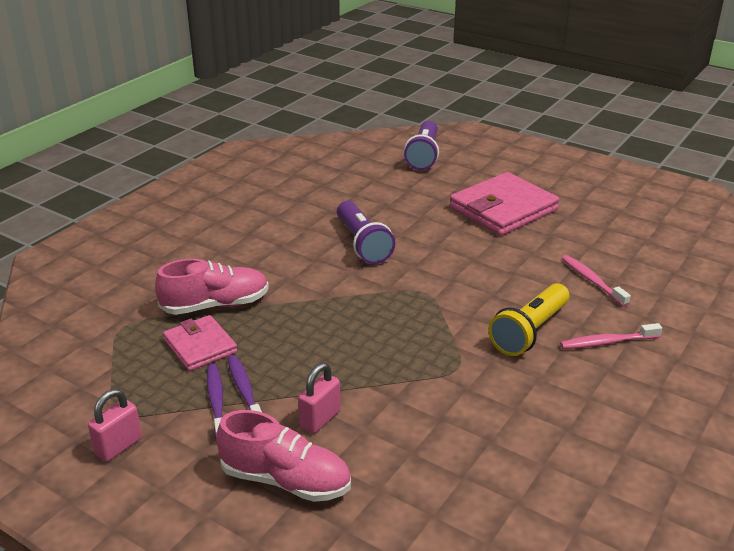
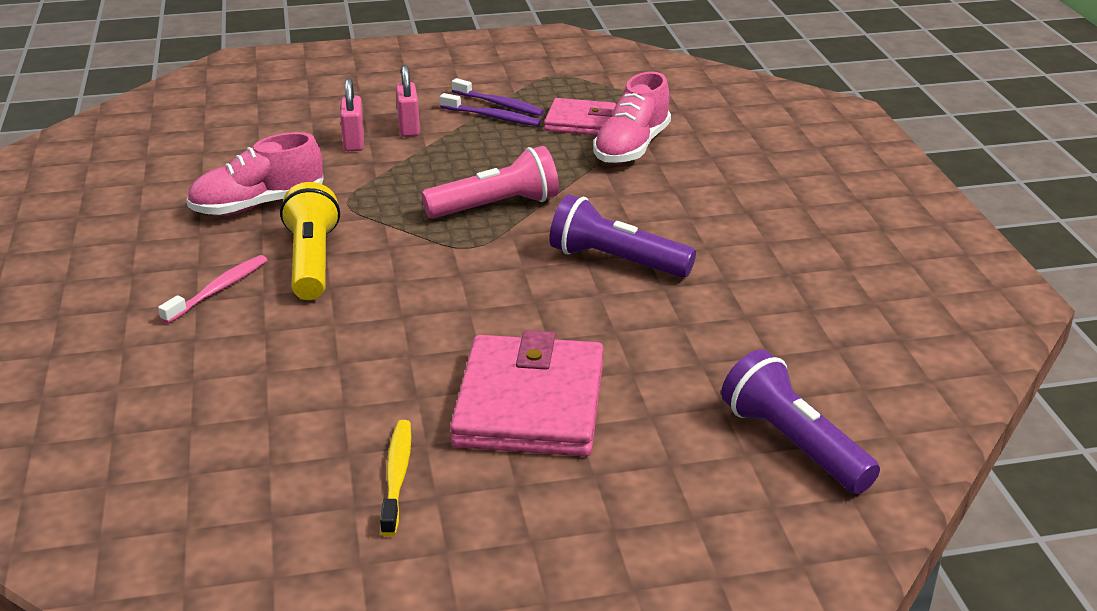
camera: 135 degrees right, 0 degrees up
(119, 446) = (516, 65): pink padlock -> pink padlock (354, 142)
(285, 480) = (381, 97): pink shoe -> pink shoe (258, 205)
(368, 309) = (496, 206): none -> pink flashlight
(592, 212) = (396, 477): none -> yellow toothbrush
(592, 281) = (294, 353): pink toothbrush -> none

